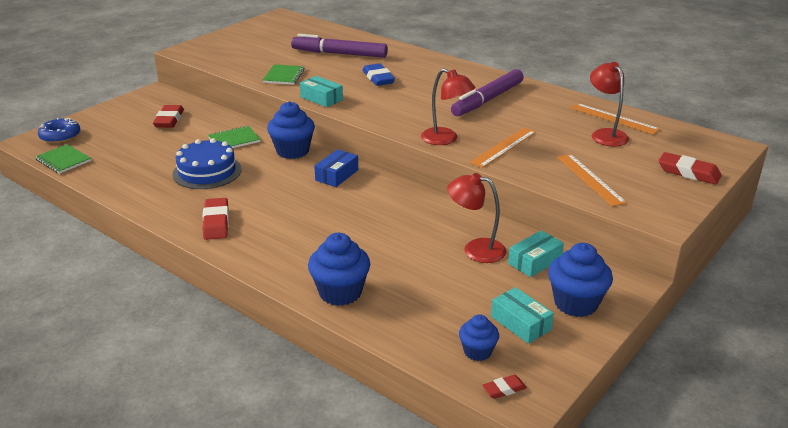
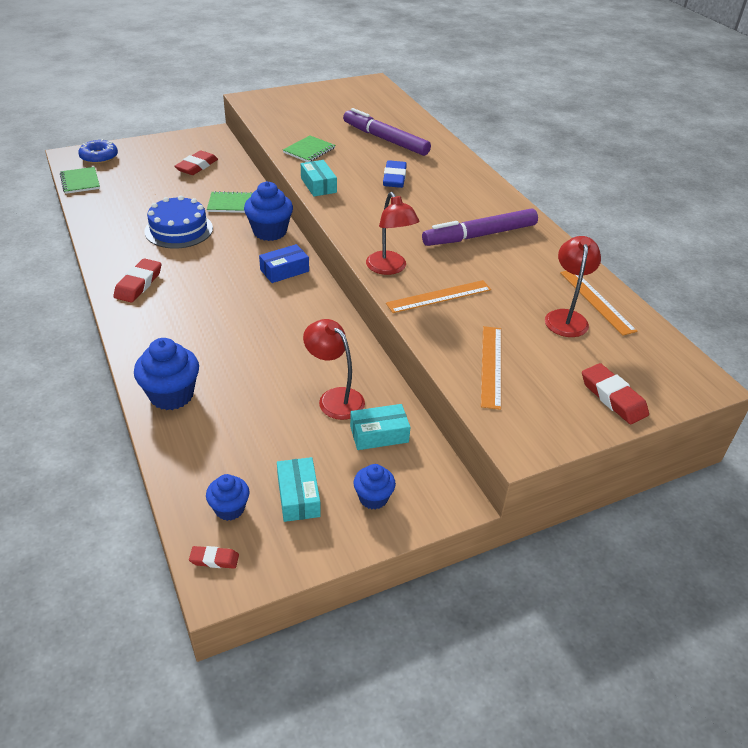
camera: 25 degrees right, 10 degrees up
(575, 303) = (373, 498): blue cupcake -> blue cupcake, size x0.59

